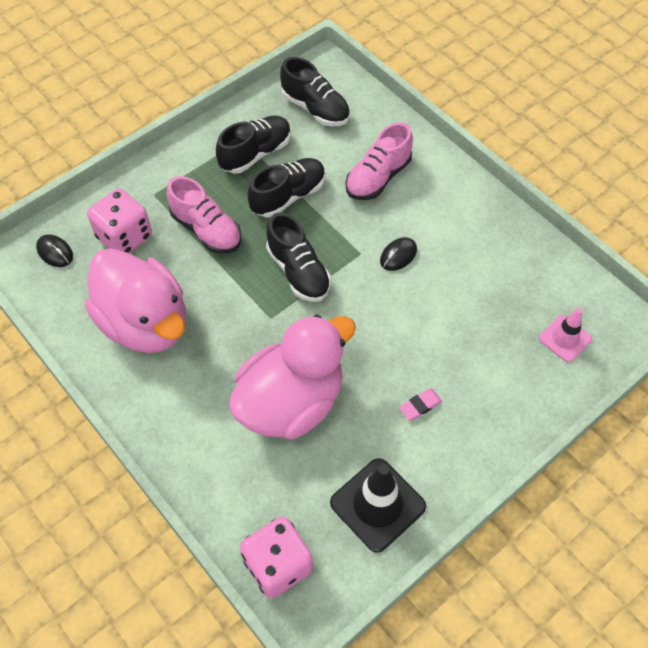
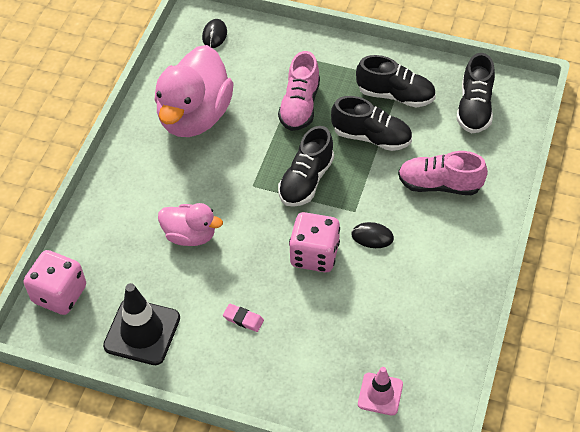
camera: 60 degrees right, 5 degrees down
(124, 237) = (257, 64): pink dice -> pink dice (314, 255)
(291, 402) = (190, 235): pink duck -> pink duck, size x0.55

